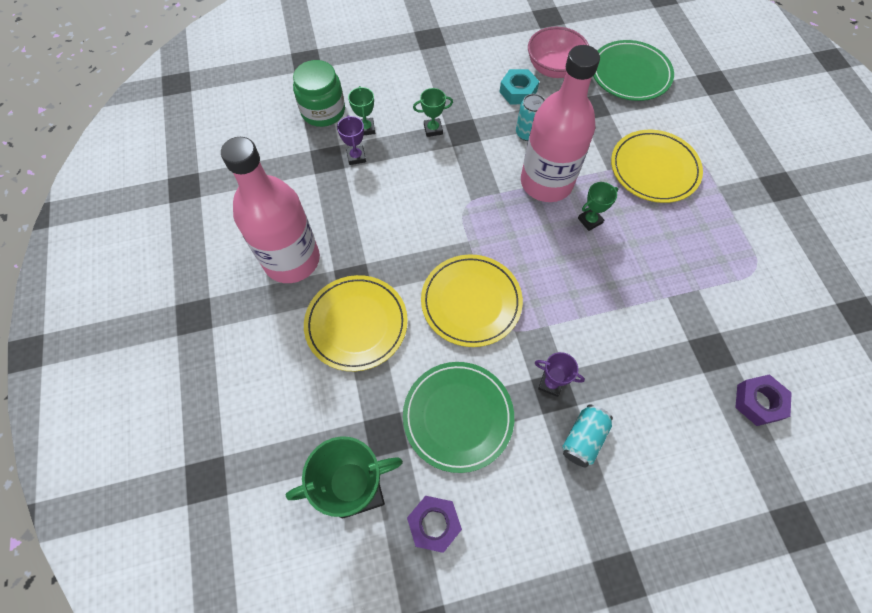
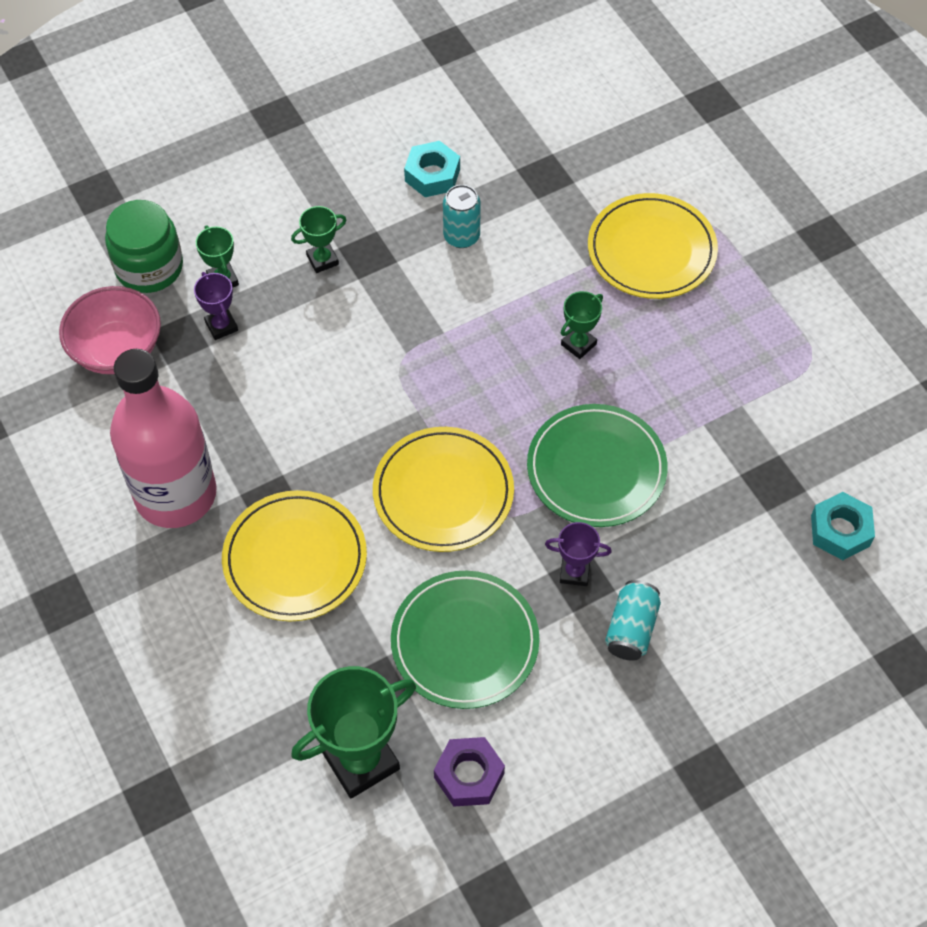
camera: 15 degrees left, 5 degrees down
(546, 182) = (506, 303): pink bottle -> none
(553, 68) = (476, 127): pink bowl -> pink bowl (117, 349)
(630, 74) = (589, 113): green plate -> green plate (596, 469)
(758, 402) = (840, 531): purple nut -> turquoise nut

